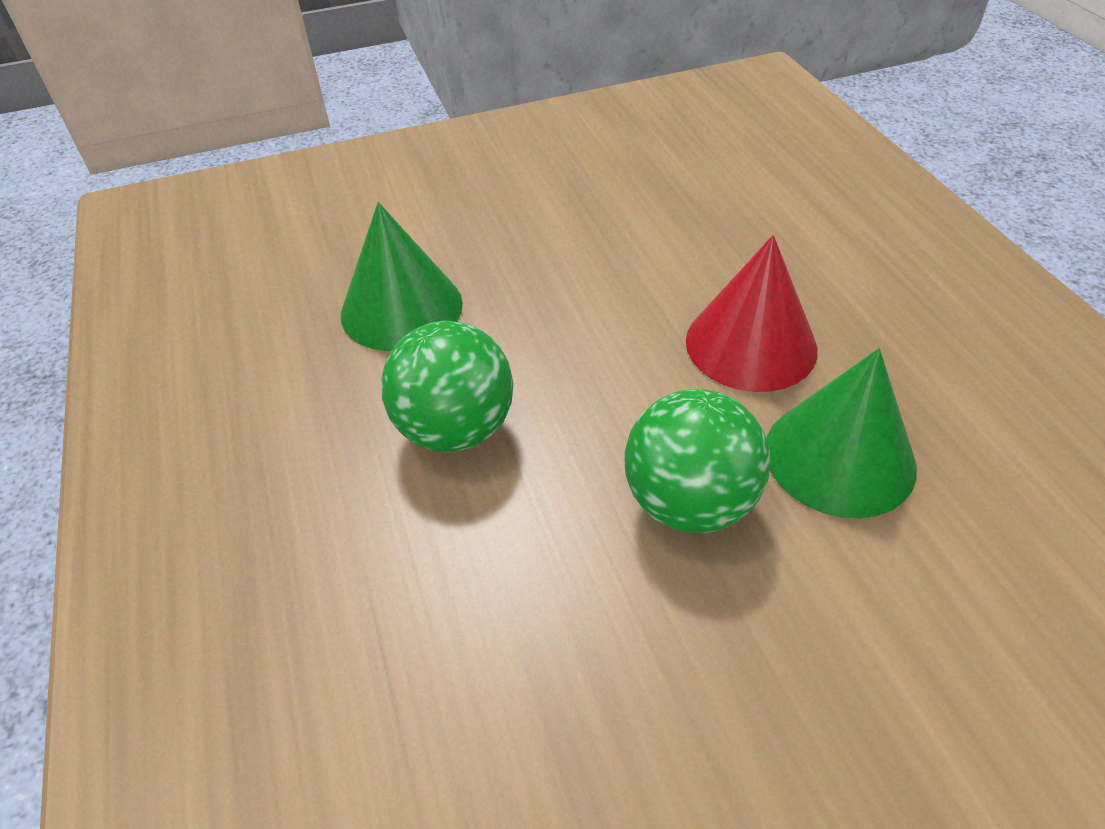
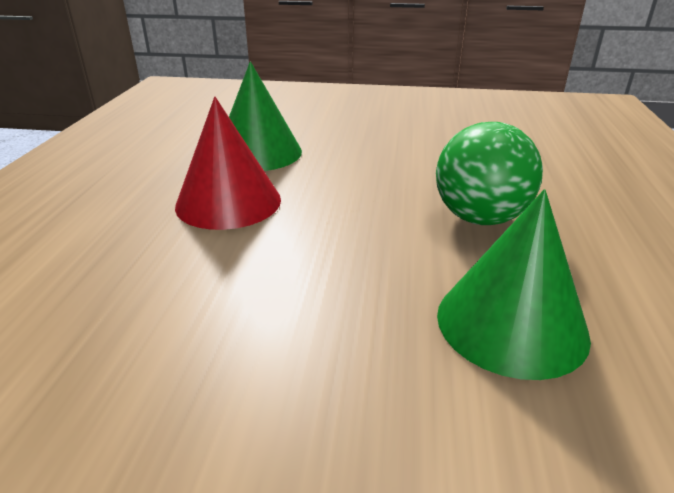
camera: 155 degrees left, 15 degrees down
(689, 502) = (354, 158): green ball -> none

